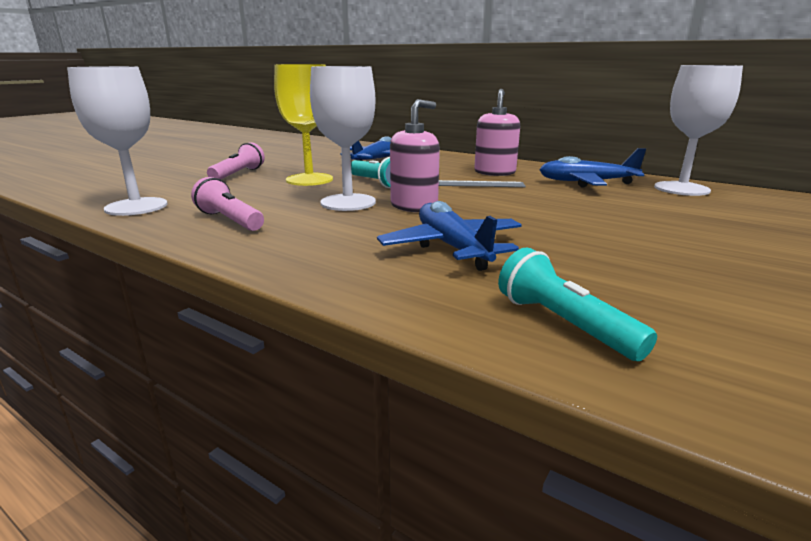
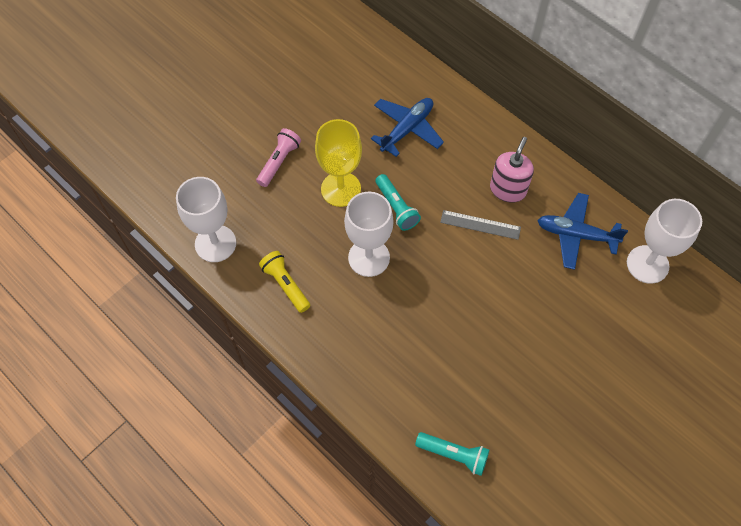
camera: 10 degrees right, 40 degrees up
(230, 220) = (285, 285): pink flashlight -> yellow flashlight
(414, 206) = (417, 274): pink soap dispenser -> none
(452, 247) = (425, 357): blue plane -> none
(563, 324) = (454, 454): turquoise flashlight -> turquoise flashlight turned 135 degrees clockwise

